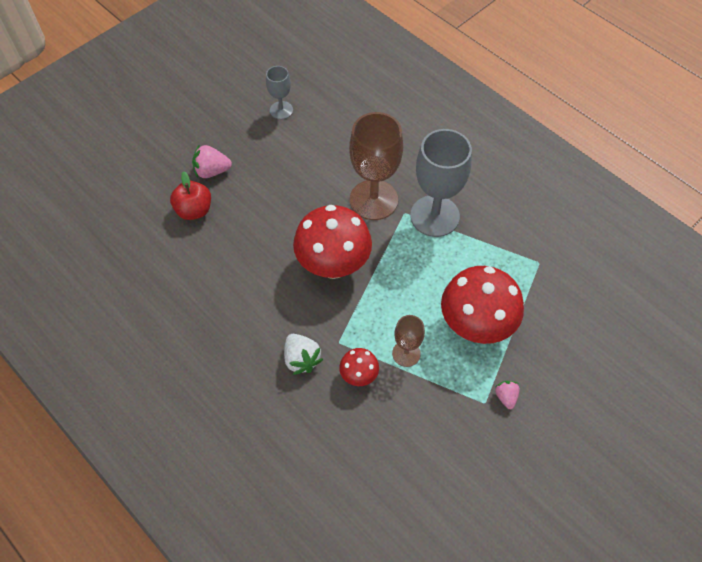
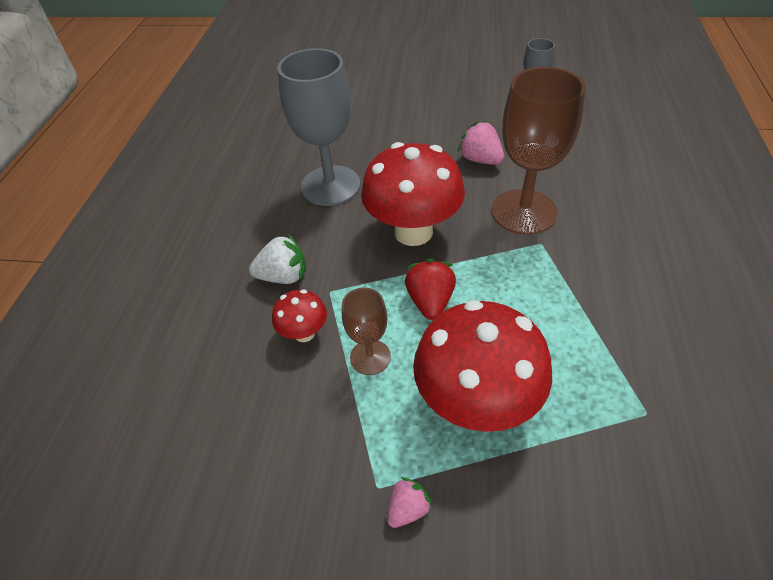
camera: 55 degrees right, 10 degrees down
(194, 210) = (367, 121): red apple -> none
(212, 171) = (417, 106): pink strawberry -> pink strawberry (480, 160)
(301, 359) = (283, 276): white strawberry -> white strawberry turned 120 degrees counterclockwise
(395, 297) = (430, 301): none -> red strawberry
(434, 216) = (570, 269): grey goblet -> grey goblet (330, 186)

